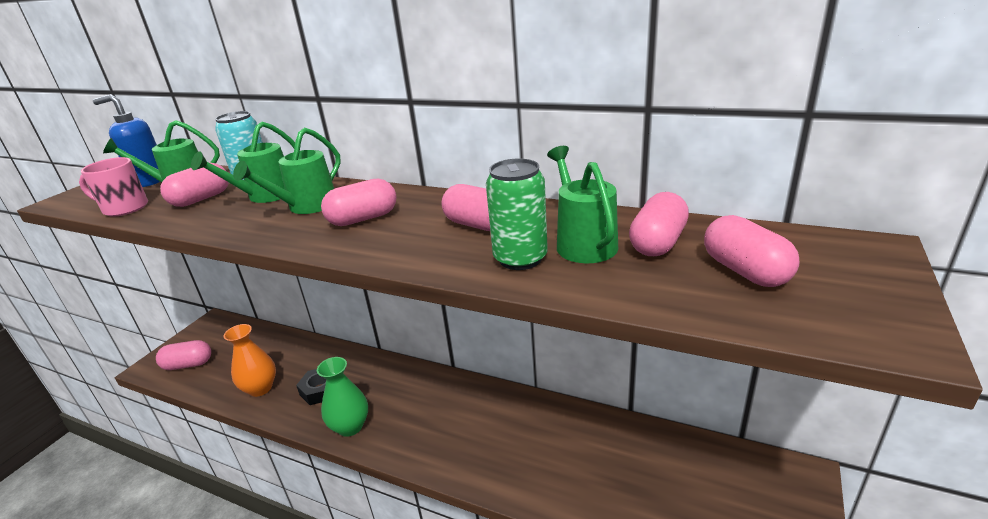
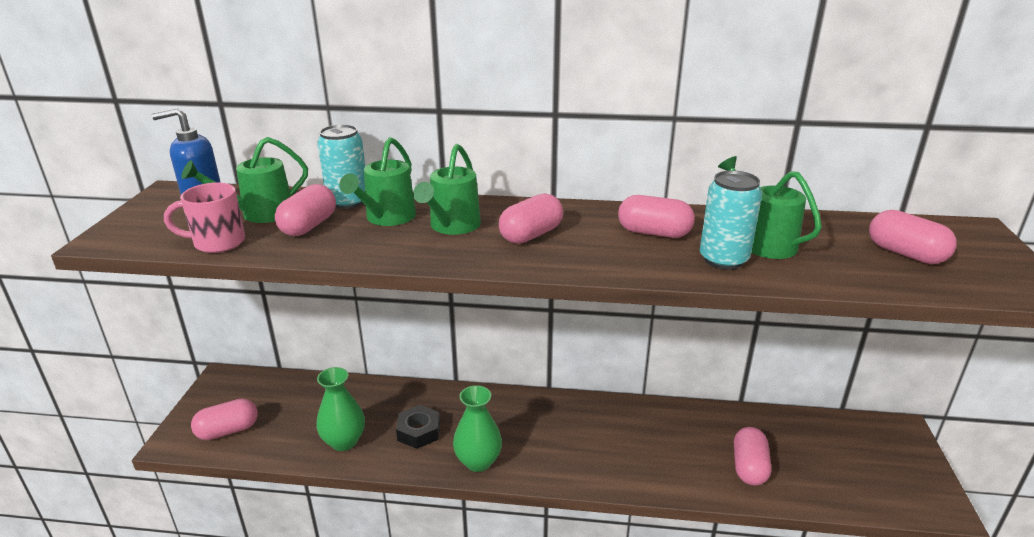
camera: 20 degrees left, 0 degrees up
(260, 388) = (344, 441): orange vase -> green vase
(520, 258) = (723, 259): green can -> turquoise can
(657, 243) = (822, 237): pink capsule -> pink capsule (749, 467)

